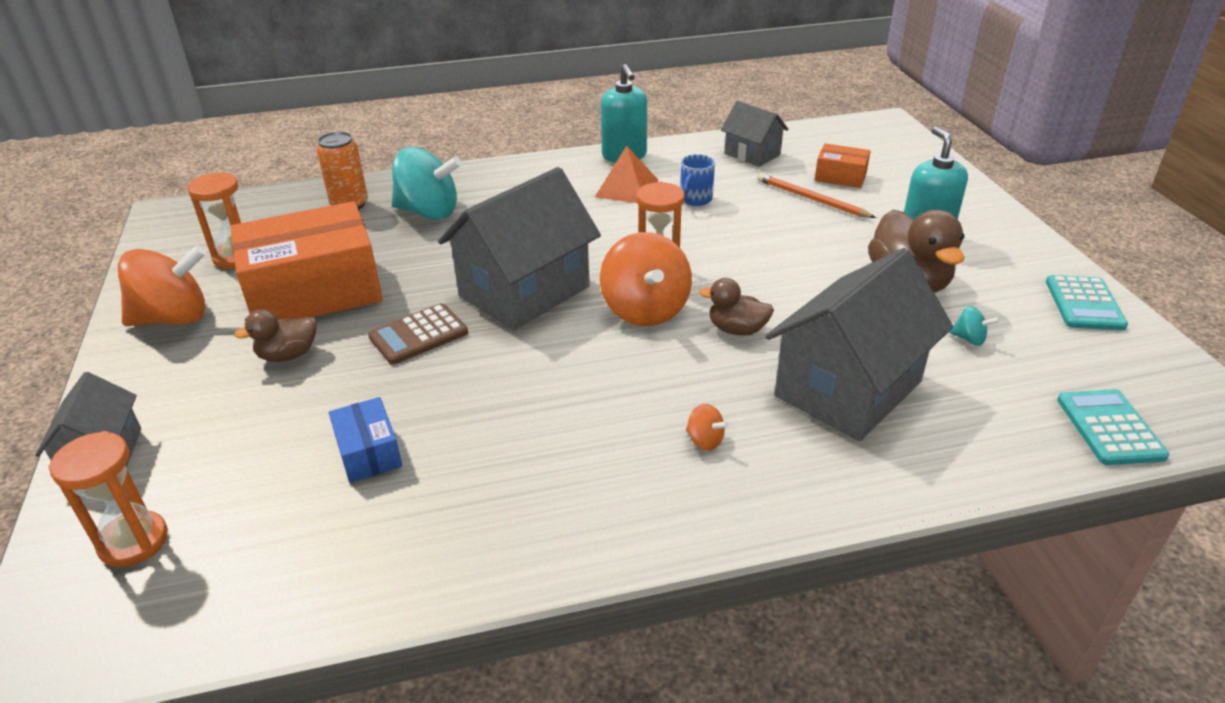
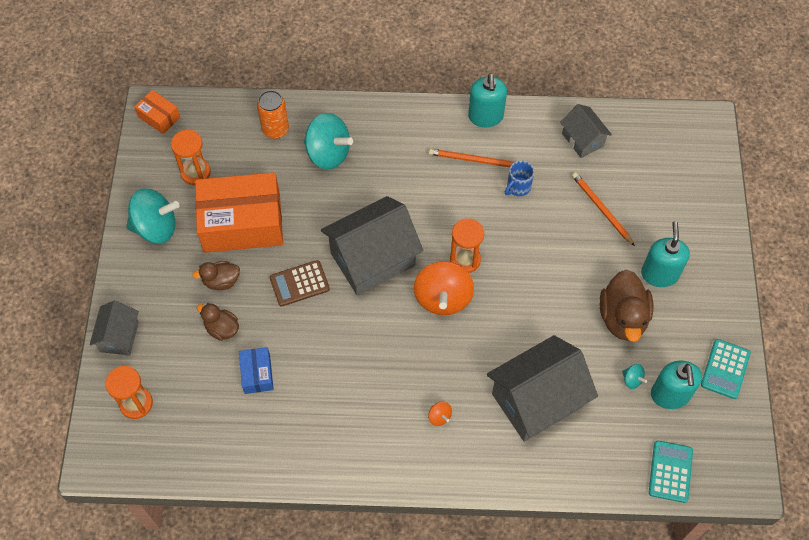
camera: 15 degrees right, 25 degrees up
(174, 318) = (156, 227): orange spinning top -> turquoise spinning top
(627, 188) = (474, 160): orange pyramid -> orange pencil
(737, 330) = (493, 332): brown duck -> brown duck (222, 328)
(840, 177) = (636, 187): orange box -> orange box (159, 117)
(1034, 344) = (670, 395): none -> turquoise soap dispenser

